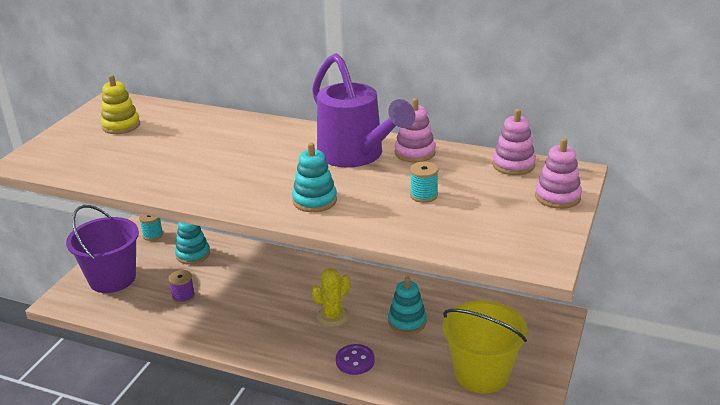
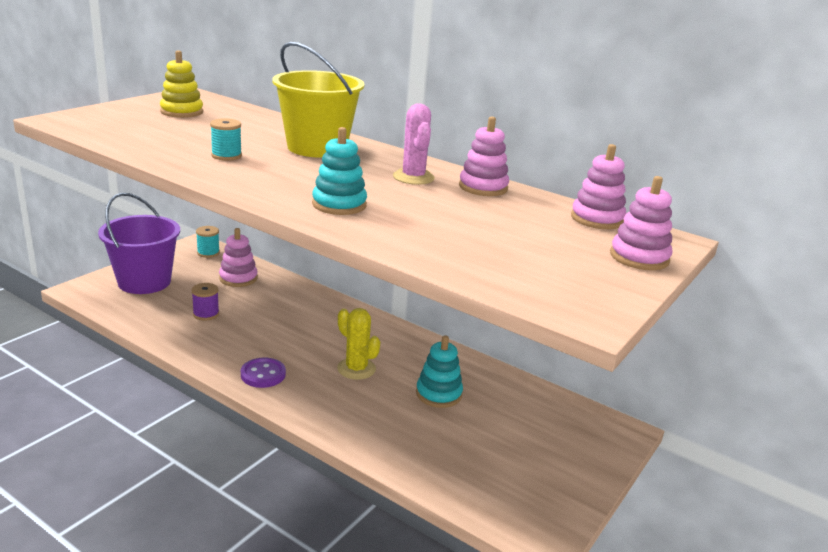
camera: 10 degrees right, 5 degrees down
(193, 254) = (238, 278): turquoise stacking toy -> pink stacking toy
(333, 316) = (356, 369): yellow cactus -> yellow cactus turned 75 degrees clockwise
(355, 361) = (359, 420): purple button -> purple button (263, 374)
(356, 155) = (413, 177): purple watering can -> pink cactus
(423, 195) = (471, 224): turquoise spool -> turquoise spool (226, 156)
(481, 373) = (505, 470): yellow bucket -> yellow bucket (317, 148)

